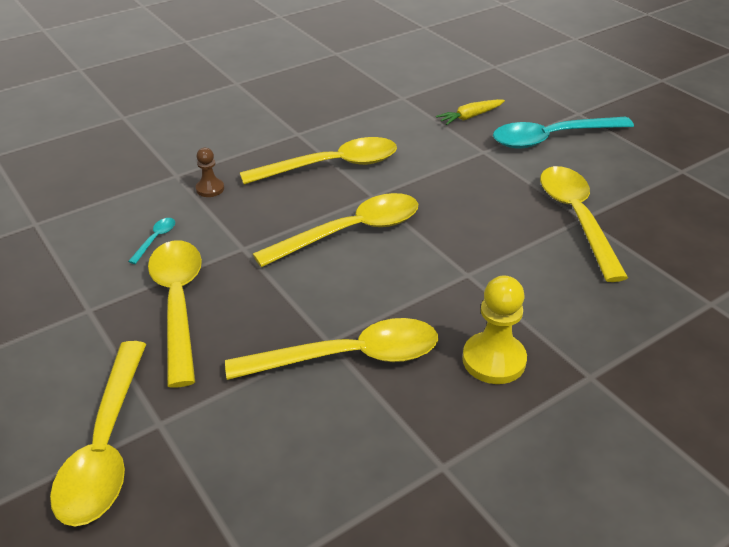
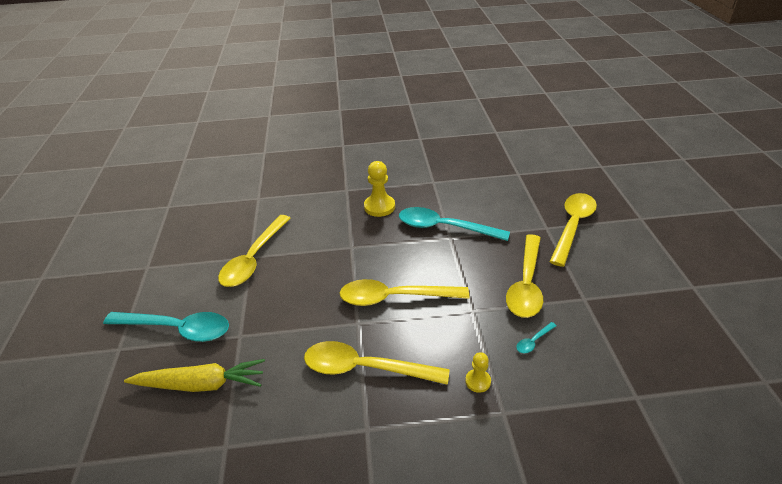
camera: 150 degrees left, 0 degrees up
(210, 189) = (478, 381): brown pawn -> yellow pawn
(349, 357) = (444, 228): yellow spoon -> turquoise spoon
(470, 117) = (201, 384): yellow carrot -> yellow carrot, size x1.72

